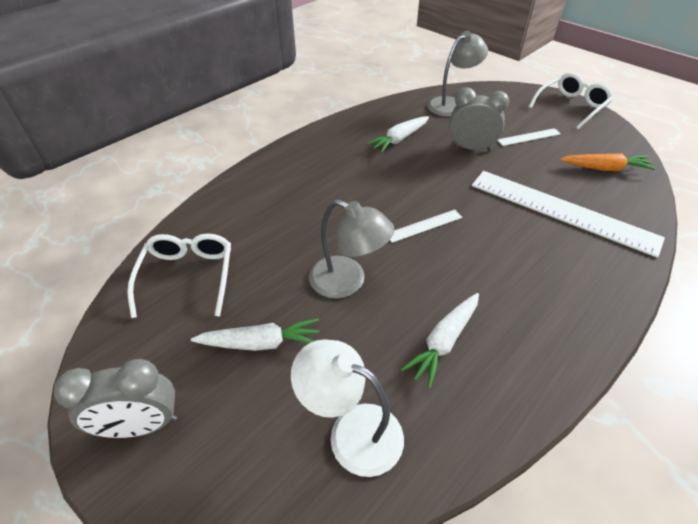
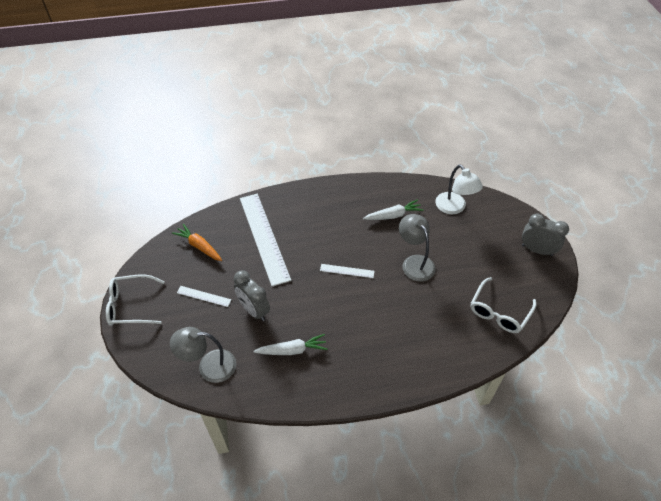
camera: 145 degrees left, 5 degrees up
(260, 343) = (474, 256): white carrot -> none

